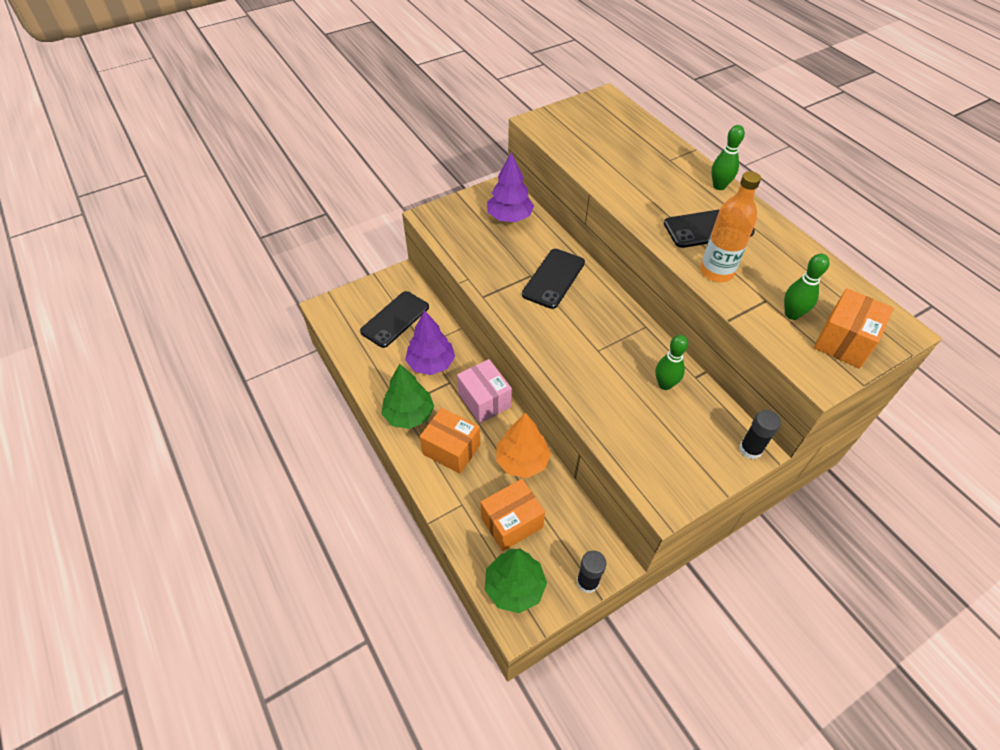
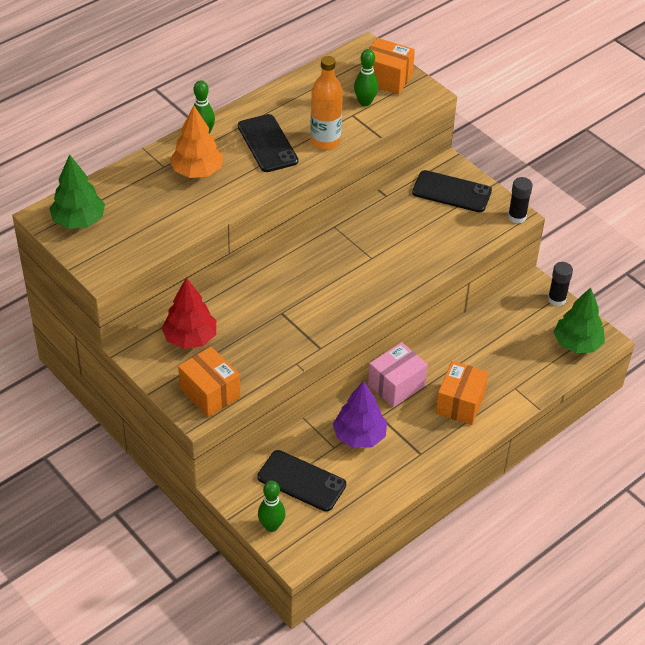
camera: 100 degrees left, 5 degrees down
(409, 415) = (429, 444): green tree -> green tree (78, 221)
(509, 217) = (190, 338): purple tree -> red tree
(511, 522) = (521, 351): orange box -> orange box (210, 393)
(522, 461) = (458, 349): orange tree -> orange tree (197, 171)
(553, 278) = (283, 294): black phone -> black phone (451, 192)
(665, 384) = (399, 214): green bowling pin -> green bowling pin (271, 526)
(750, 449) = (451, 167): black glue stick -> black glue stick (517, 217)

